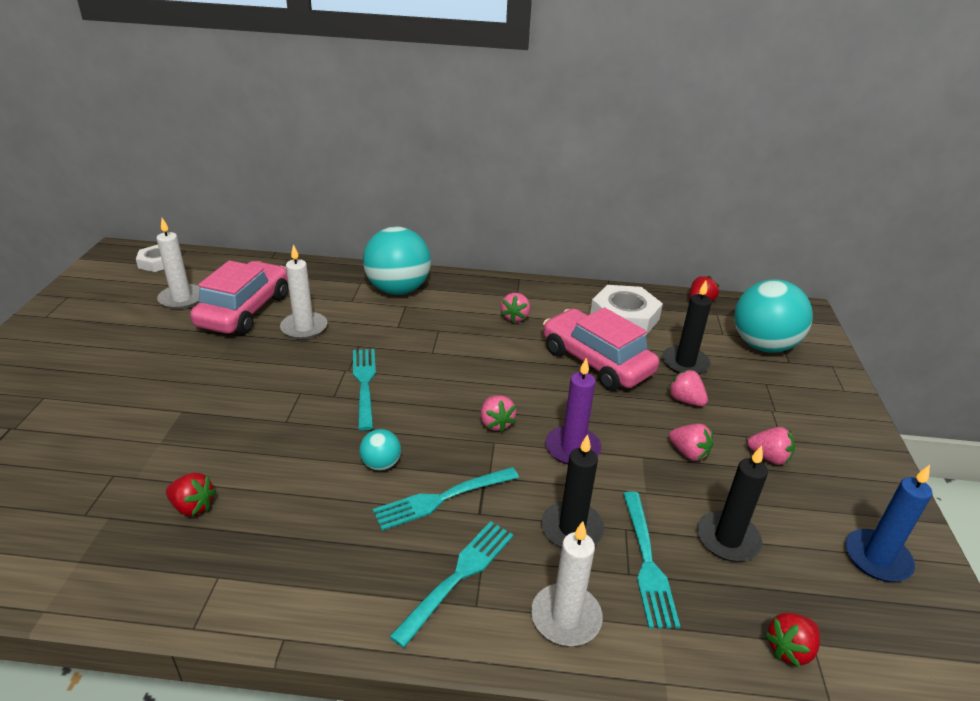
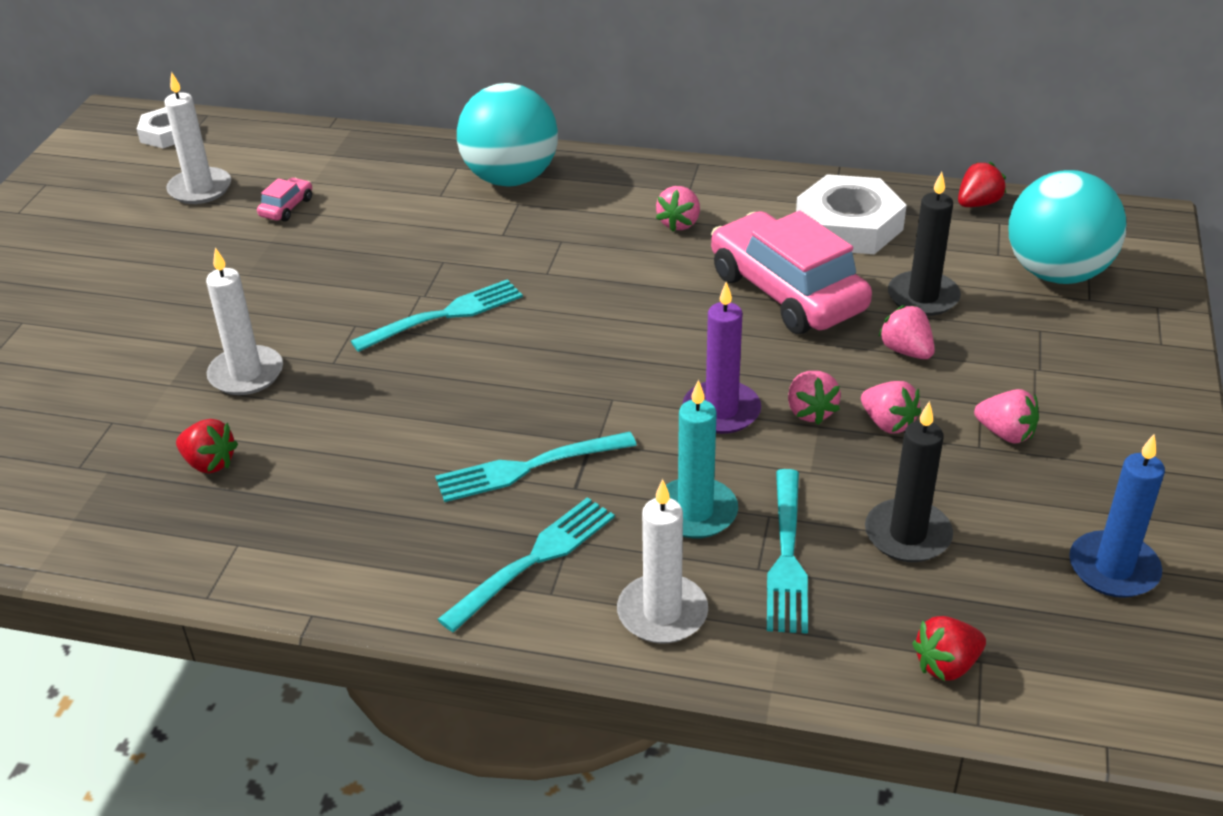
camera: 10 degrees right, 5 degrees up
(244, 310) = (286, 207): pink car -> pink car, size x0.40
(304, 328) = (368, 234): white candle -> white candle (246, 374)
(364, 384) = (444, 315): turquoise fork -> turquoise fork turned 60 degrees clockwise
(381, 464) = (454, 422): turquoise ball -> none
(496, 423) = (620, 374): pink strawberry -> pink strawberry (810, 411)
(572, 529) = (695, 512): black candle -> turquoise candle

